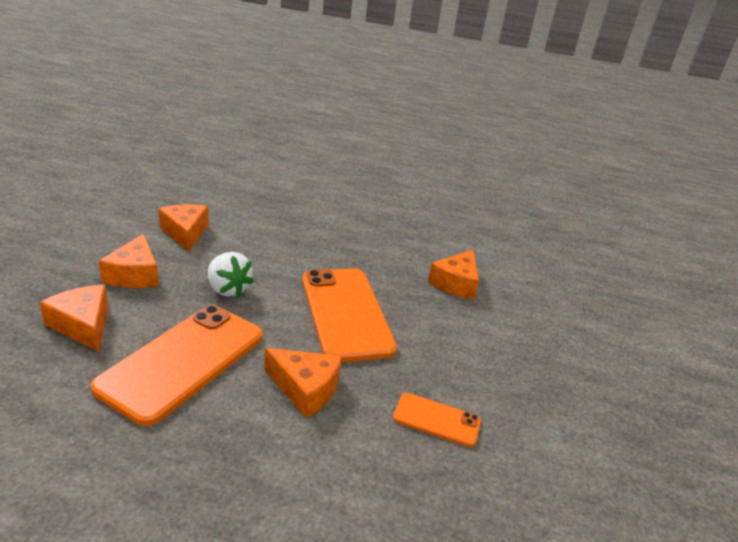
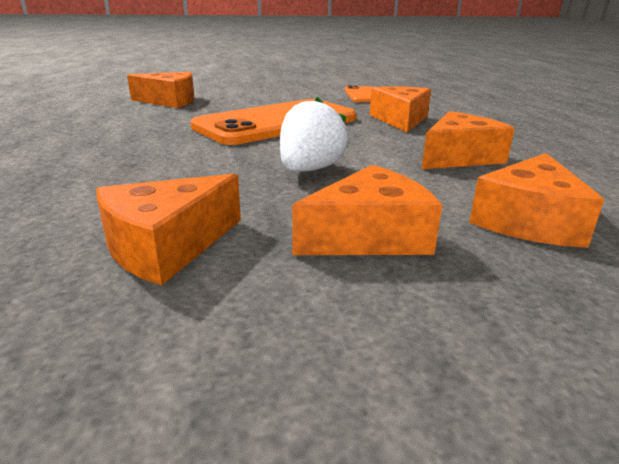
camera: 110 degrees left, 5 degrees down
(183, 361) = (459, 157): orange phone -> orange cheese

